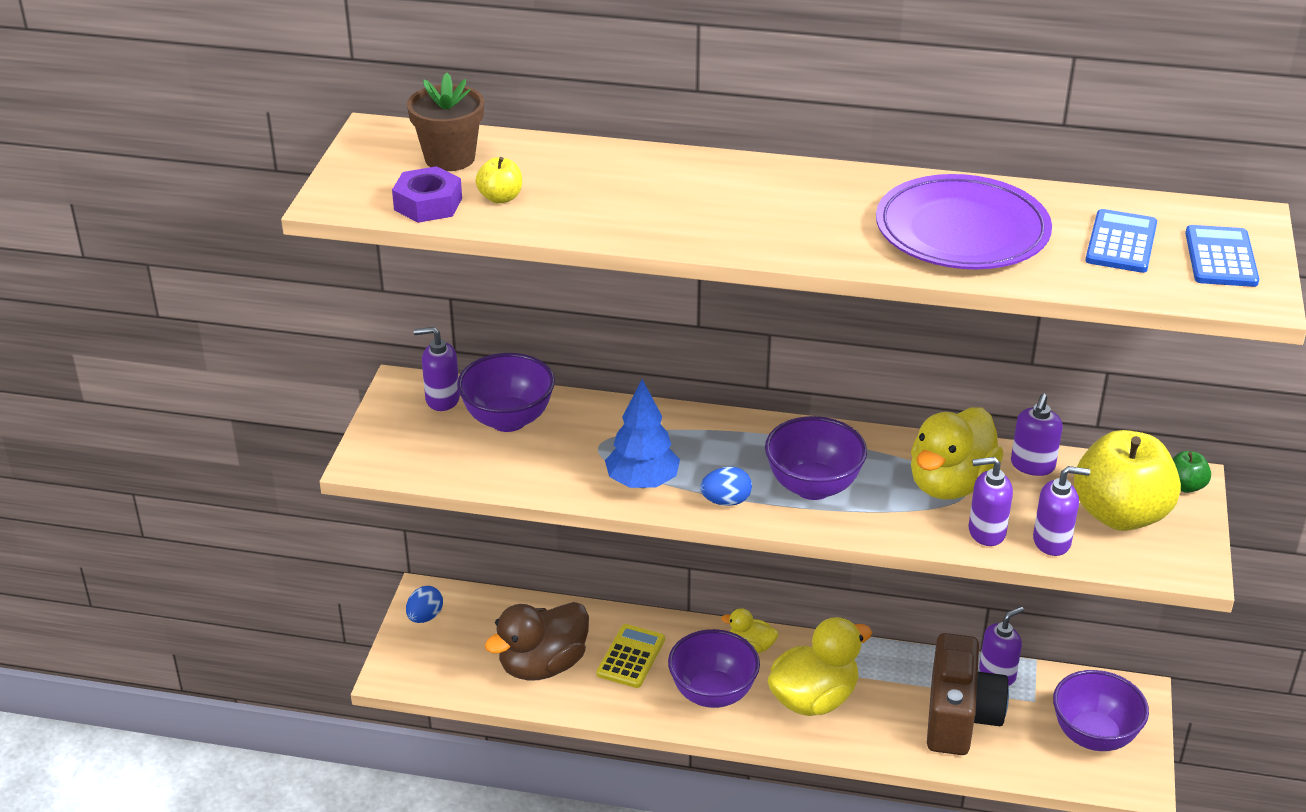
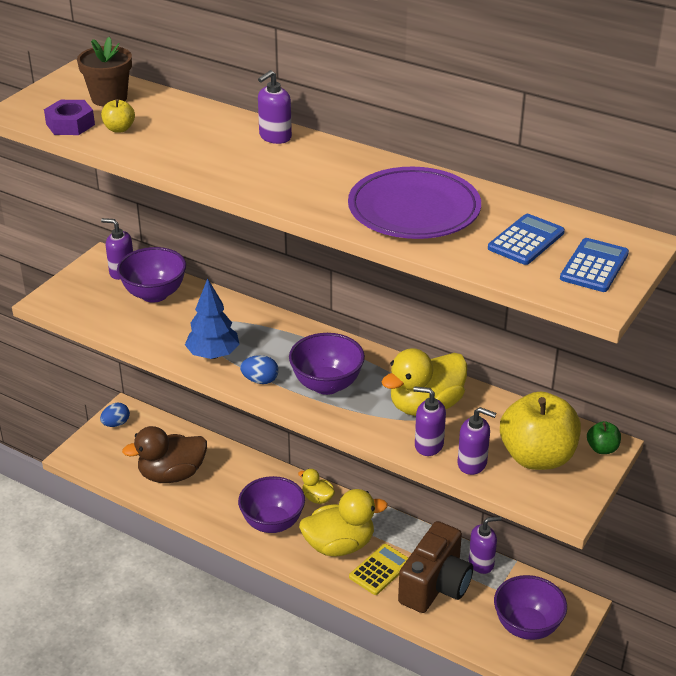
camera: 20 degrees right, 0 degrees up
(631, 657) = (232, 484): yellow calculator -> yellow calculator (380, 570)
(1032, 465) = (495, 407): purple soap dispenser -> purple soap dispenser (275, 137)

